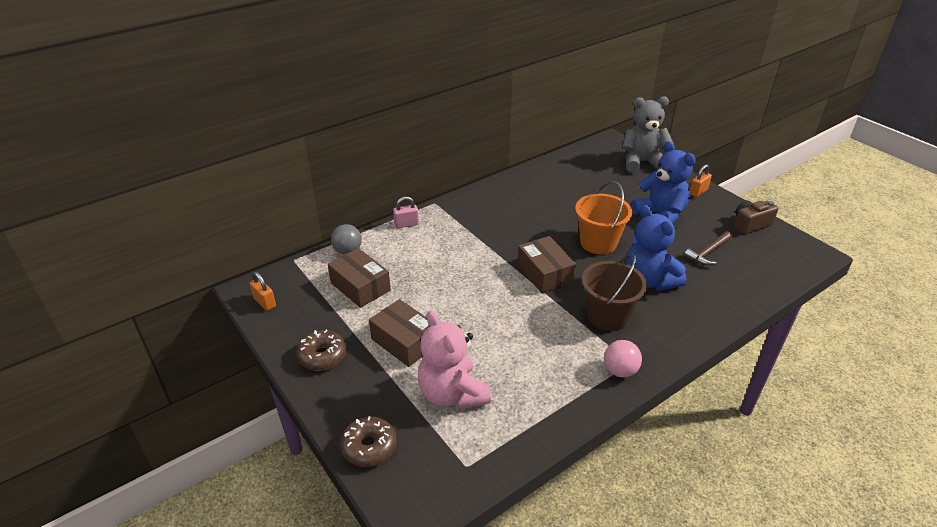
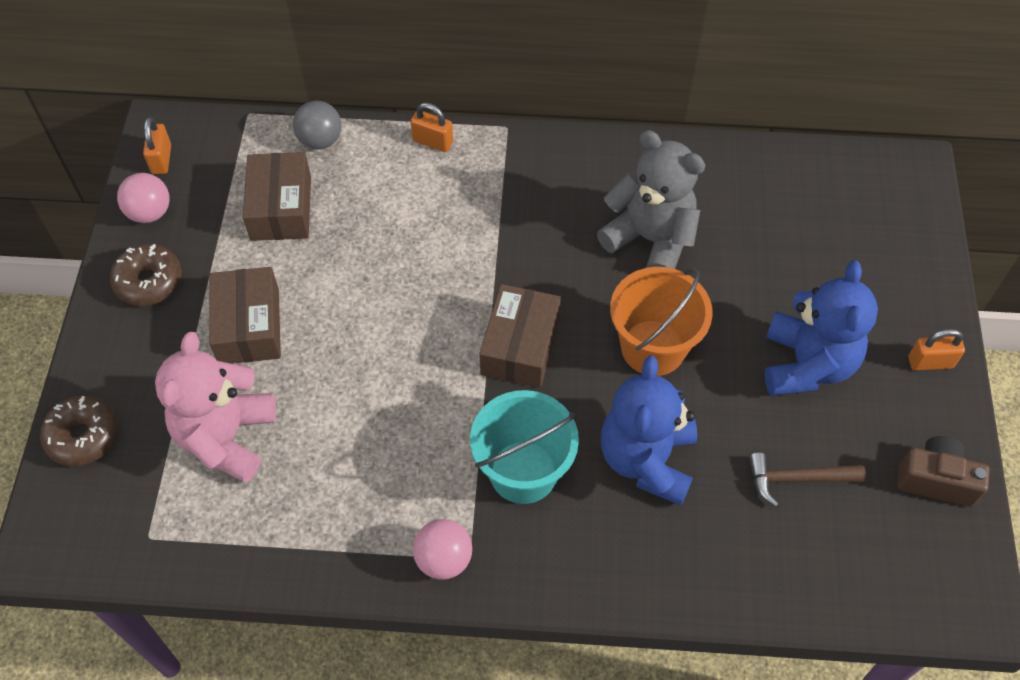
camera: 40 degrees right, 20 degrees up
(286, 327) = (150, 213): none -> pink ball
(406, 224) = (432, 142): pink padlock -> orange padlock
(607, 316) = (523, 472): brown bucket -> turquoise bucket
(642, 162) = (909, 244): grey teddy bear -> grey teddy bear (650, 239)

